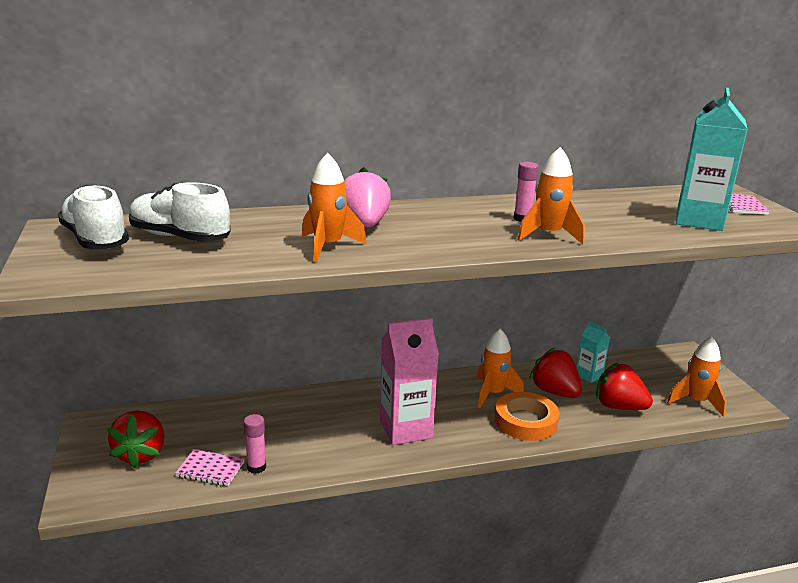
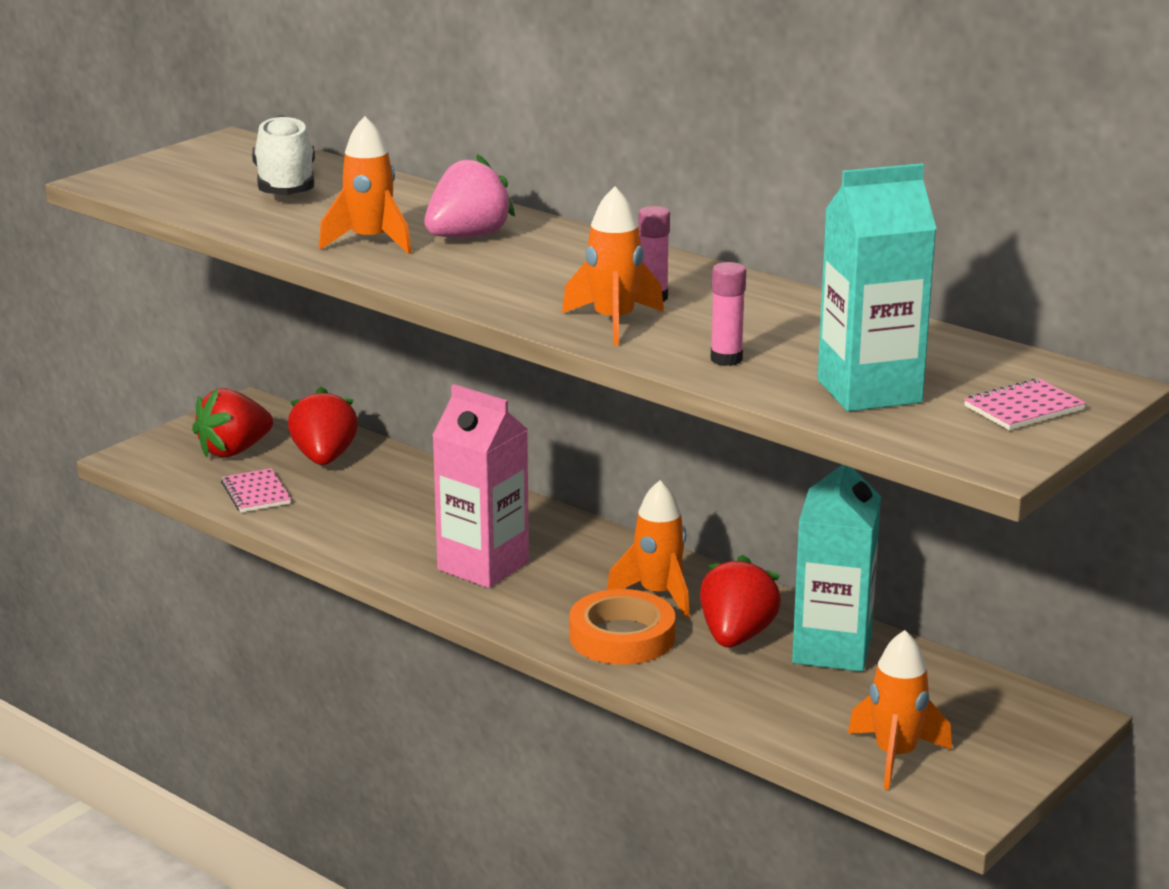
camera: 55 degrees right, 0 degrees up
(95, 240) = (223, 163): white shoe -> none
(256, 467) = (291, 514): pink glue stick -> pink glue stick (726, 359)
(589, 375) = (832, 650): turquoise carton -> turquoise carton, size x1.88
(619, 406) = (773, 695): red strawberry -> red strawberry (324, 458)

